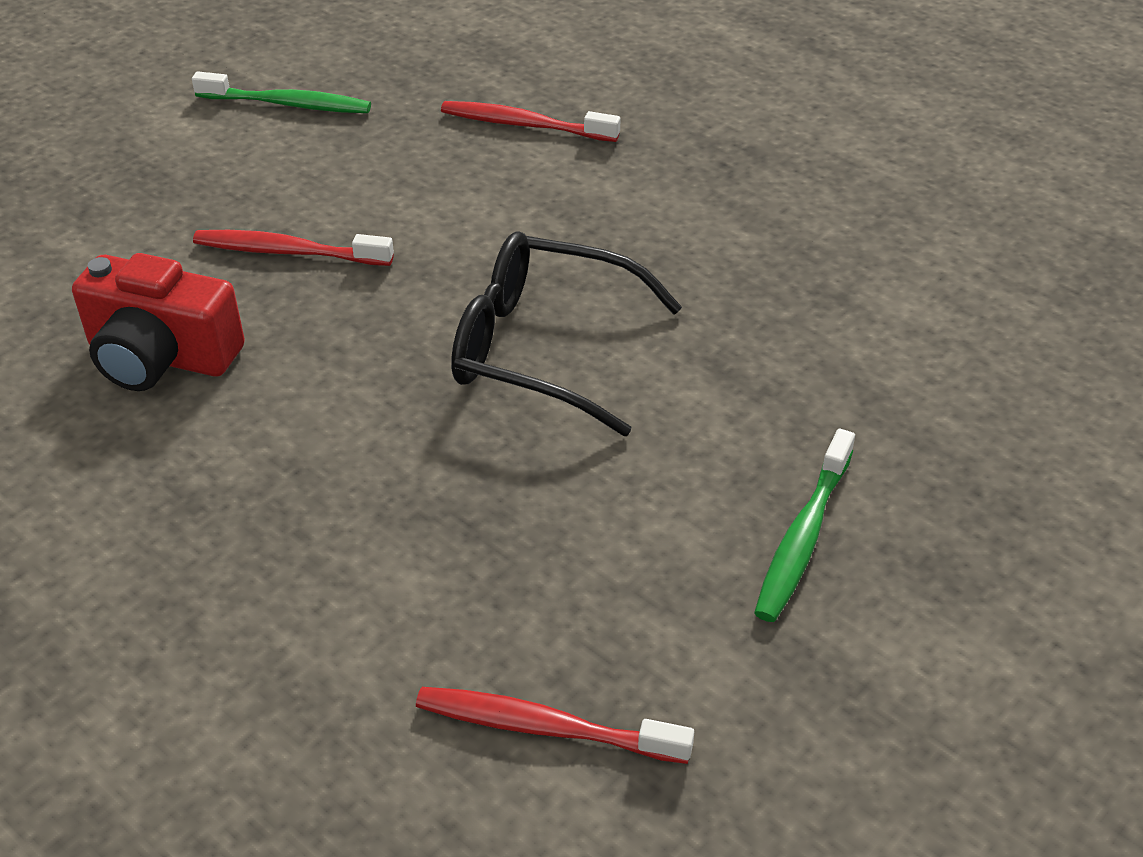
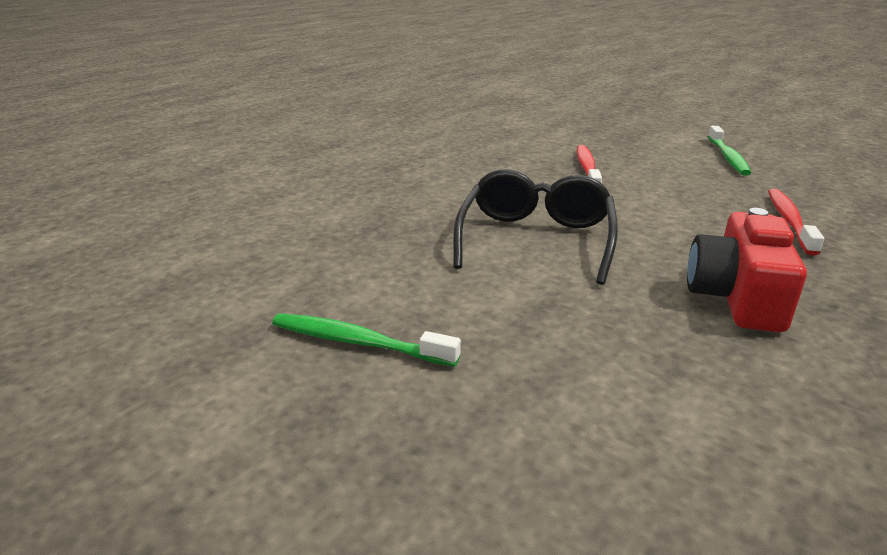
camera: 85 degrees right, 15 degrees down
(161, 356) = (488, 153): red camera -> red camera (736, 297)
(545, 728) = (219, 254): red toothbrush -> none

